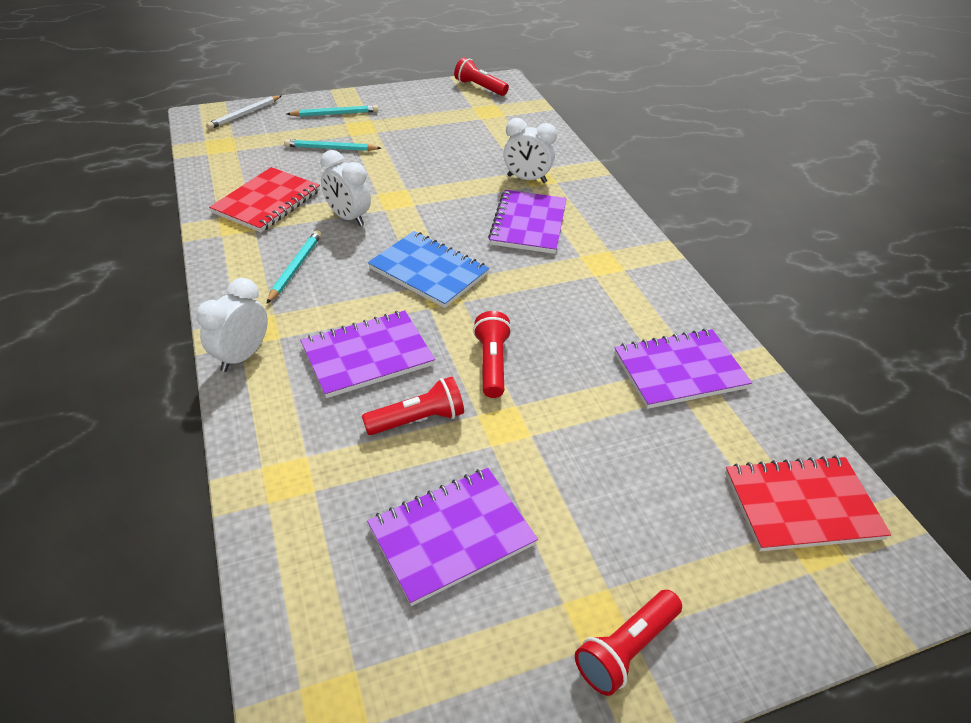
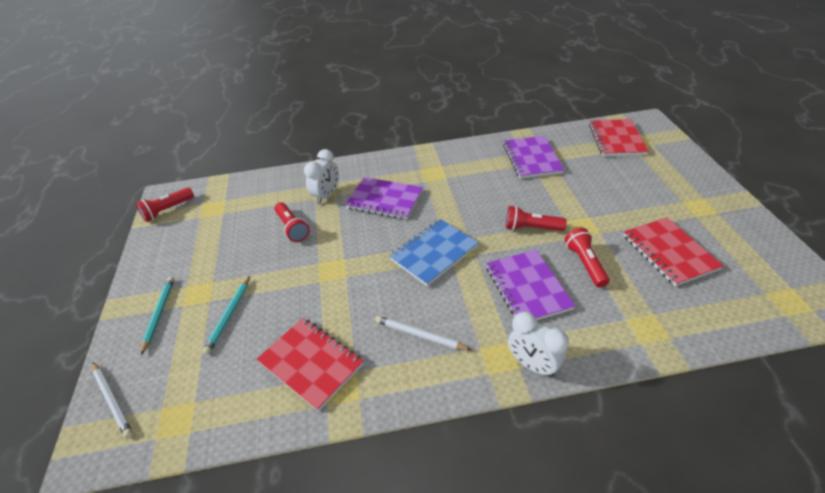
camera: 75 degrees left, 0 degrees up
(295, 268) = (420, 335): turquoise pencil -> white pencil
(348, 218) = (353, 301): white clock -> none
(452, 536) = (669, 252): purple notebook -> red notebook
(625, 649) = (712, 200): red flashlight -> red flashlight (292, 228)

